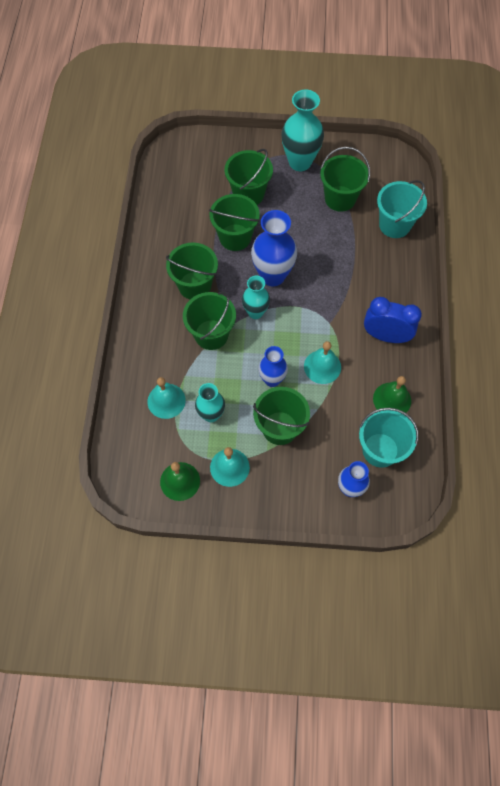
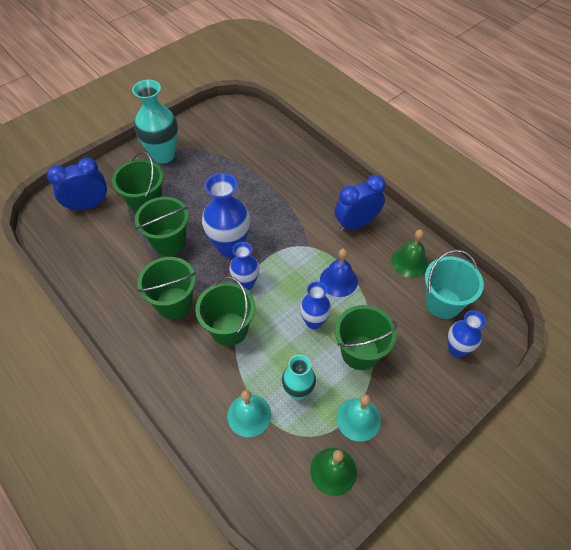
camera: 45 degrees left, 10 degrees down
(208, 164) = (88, 205): none -> blue clock
(255, 312) = (246, 283): turquoise vase -> blue vase
(322, 366) = (338, 280): turquoise bell -> blue bell
(340, 198) = (221, 158): green bucket -> none
(394, 225) = (278, 149): turquoise bucket -> none

